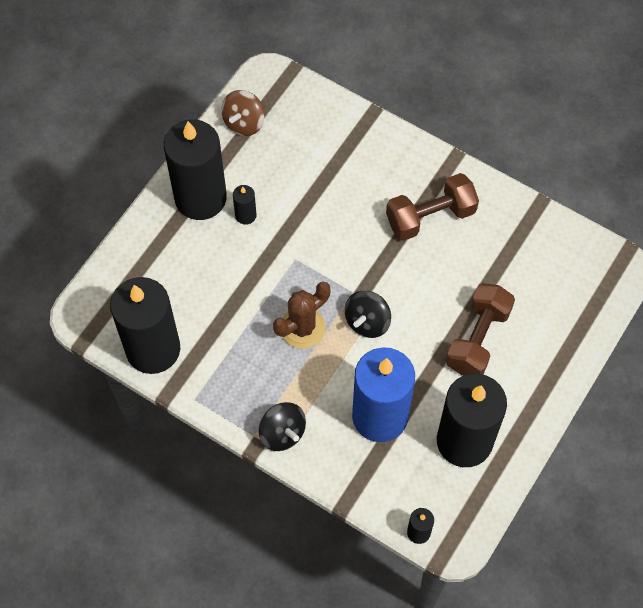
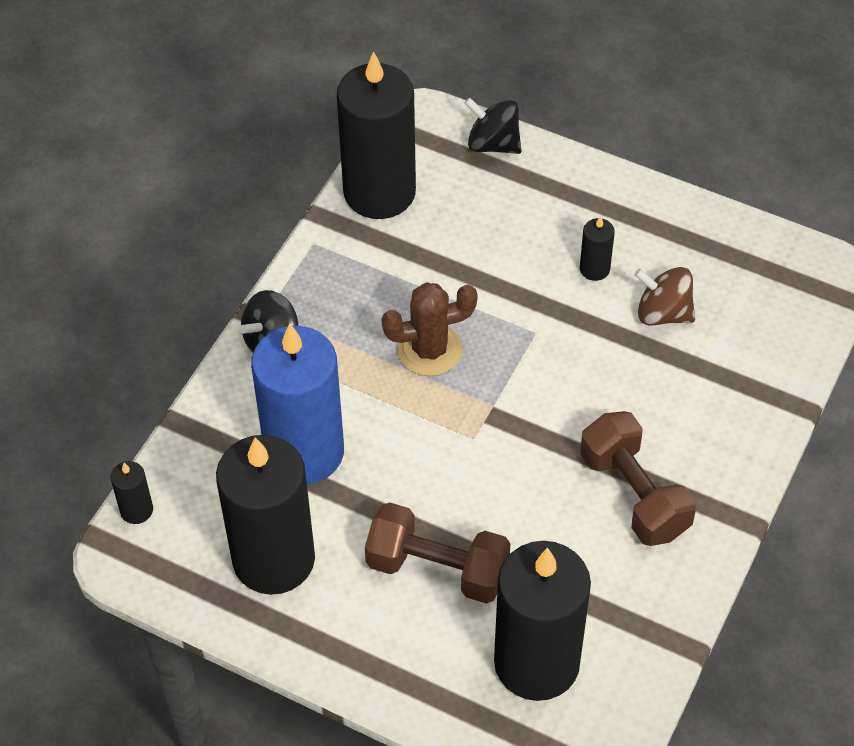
camera: 85 degrees right, 10 degrees down
(200, 198) = (612, 216): black candle -> black candle (536, 663)
(244, 123) = (744, 252): brown spinning top -> brown spinning top (663, 313)
(302, 327) = (429, 350): brown cactus -> brown cactus turned 60 degrees counterclockwise
(367, 322) = (448, 426): black spinning top -> black spinning top (493, 144)

